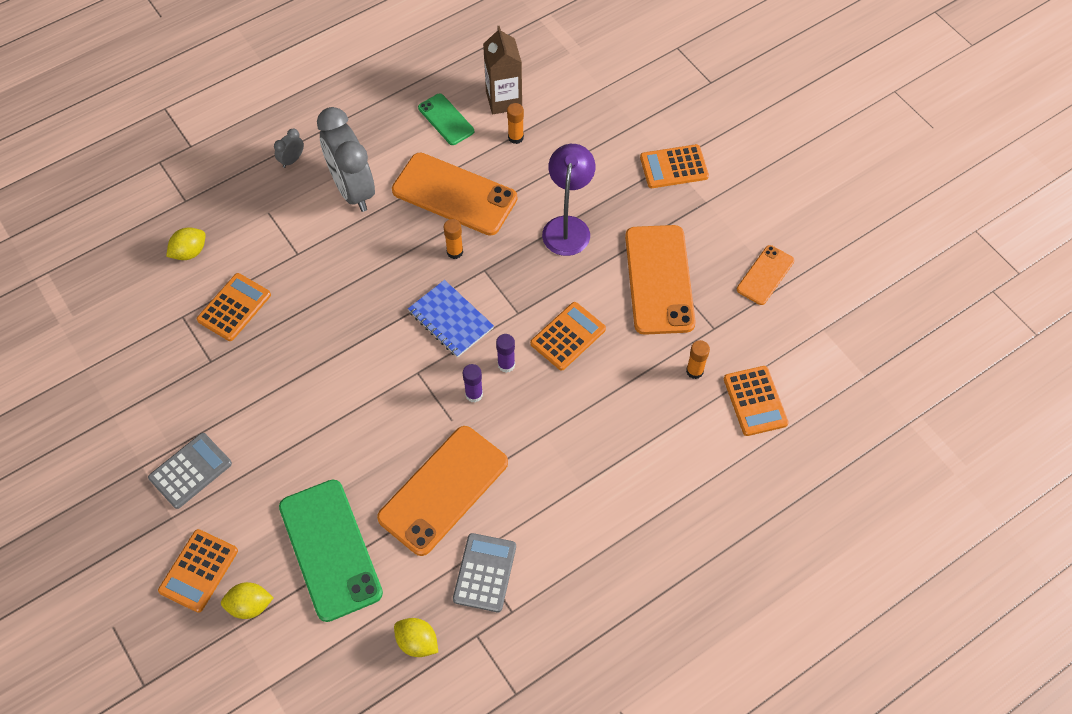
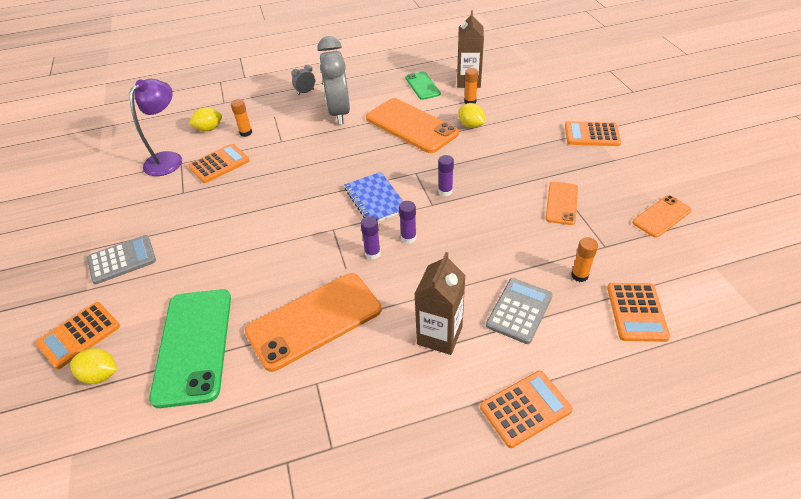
camera: 20 degrees right, 15 degrees down
(417, 642) = (226, 452): yellow lemon -> yellow lemon (471, 125)
(455, 252) = (397, 158): orange glue stick -> orange glue stick (246, 133)
(484, 572) = (320, 402): grey calculator -> grey calculator (519, 310)
(527, 290) = (445, 191): none -> purple glue stick
(567, 227) = (493, 157): purple lamp -> purple lamp (169, 159)
(568, 336) = (469, 228): orange calculator -> orange calculator (525, 408)
(574, 474) = (439, 335): none -> brown carton
(659, 279) = (561, 203): orange phone -> orange phone, size x0.54

